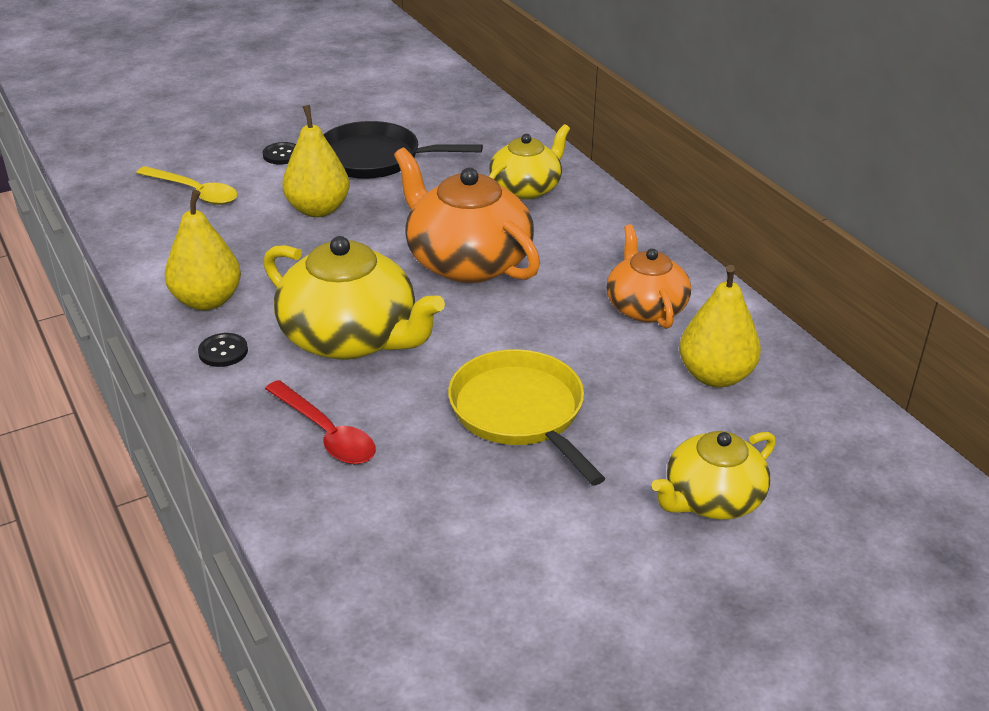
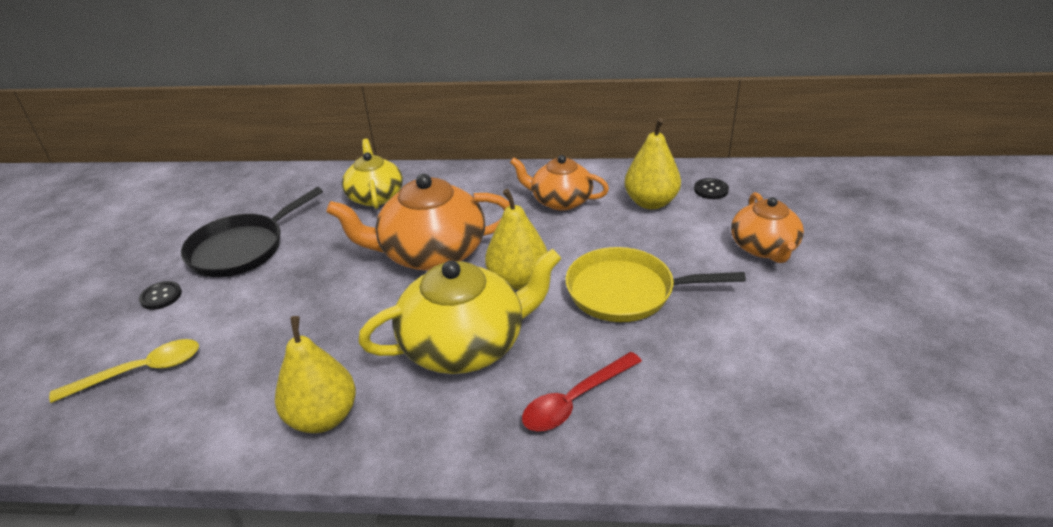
camera: 55 degrees left, 0 degrees up
(223, 351) = (410, 430): black button -> black button (711, 190)
(318, 209) = (271, 303): yellow pear -> yellow pear (518, 280)
(326, 433) = (575, 400): red spoon -> red spoon turned 150 degrees clockwise
(712, 499) = (764, 248): yellow teapot -> orange teapot

